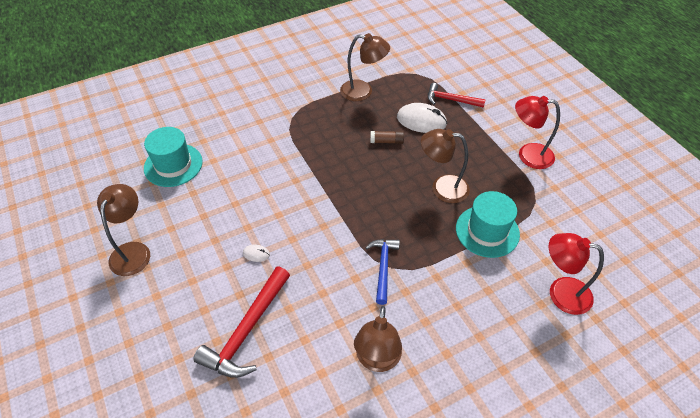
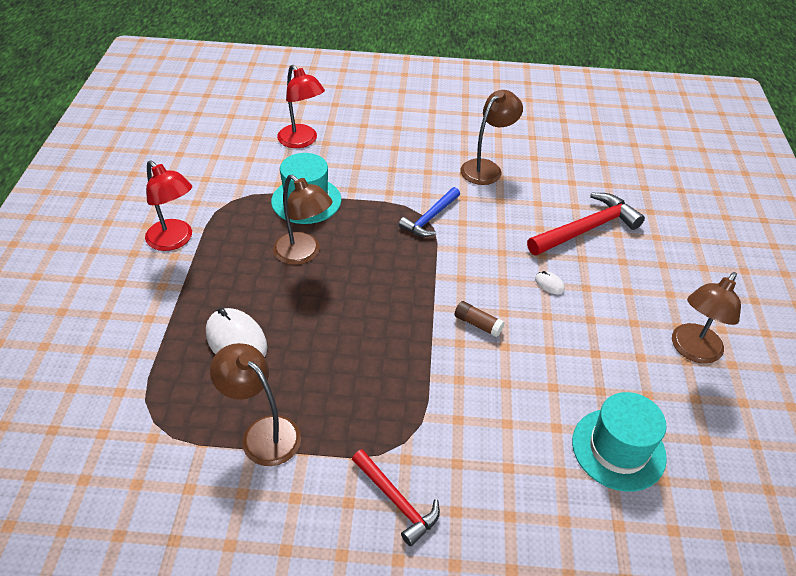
camera: 150 degrees left, 5 degrees down
(386, 141) = (308, 335): brown glue stick -> brown glue stick (478, 324)
(451, 100) = (164, 350): red hammer -> red hammer (396, 501)

